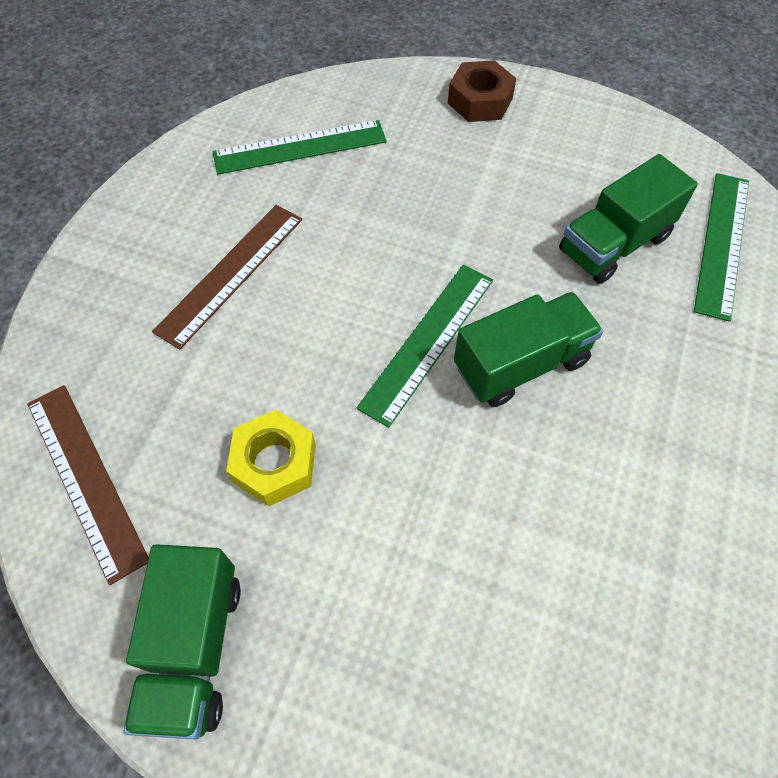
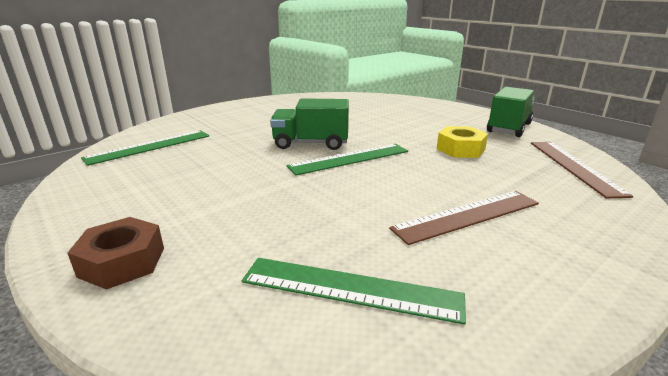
camera: 150 degrees left, 35 degrees down
(614, 244) = (199, 160): green truck -> none

